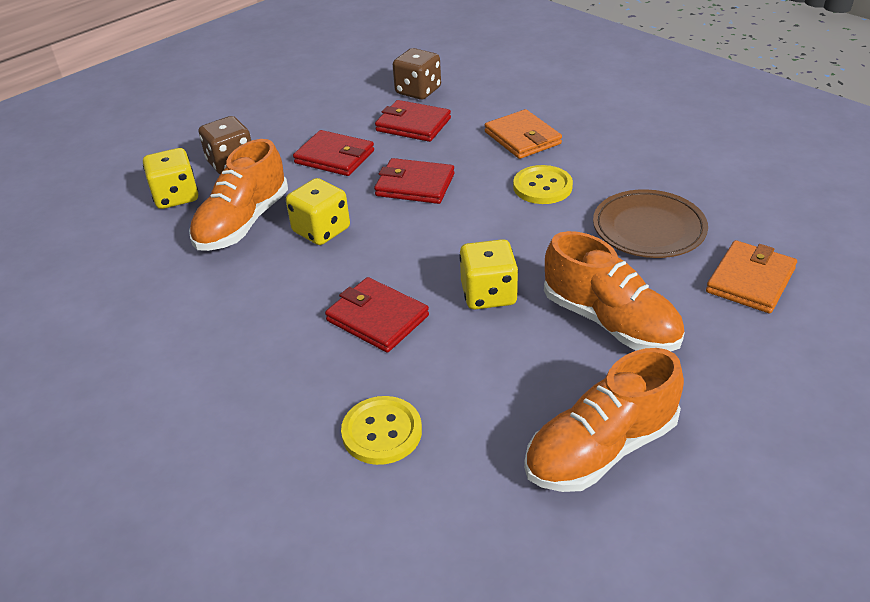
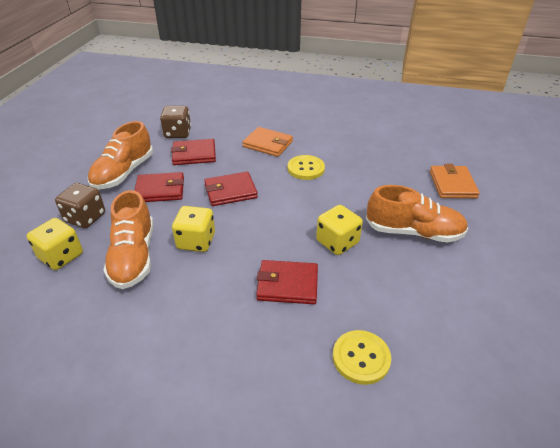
camera: 35 degrees left, 0 degrees up
(600, 449) = (479, 306): orange shoe -> orange shoe (123, 173)
(648, 229) = (381, 174): brown plate -> none

